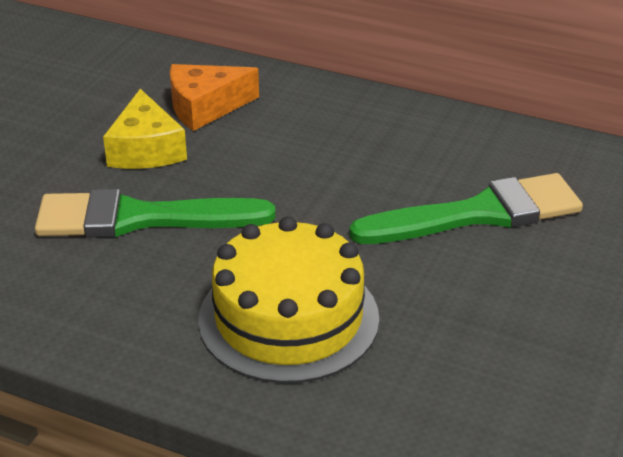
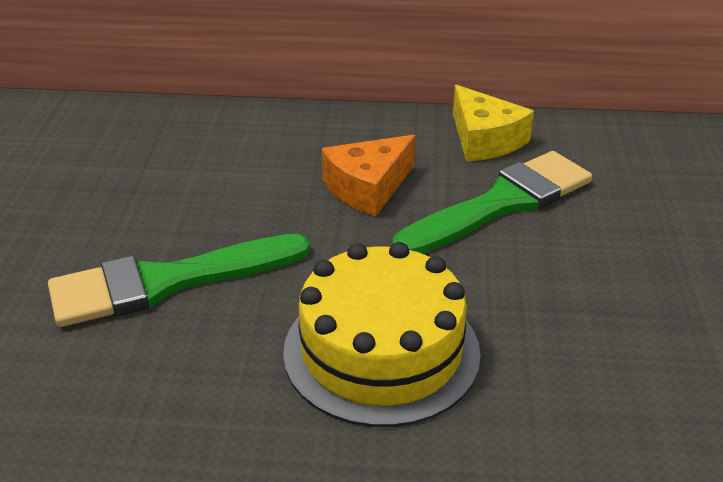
camera: 20 degrees left, 0 degrees up
(146, 149) = (136, 208): yellow cheese -> yellow cheese (484, 140)
(205, 107) = (177, 154): orange cheese -> orange cheese (368, 188)

